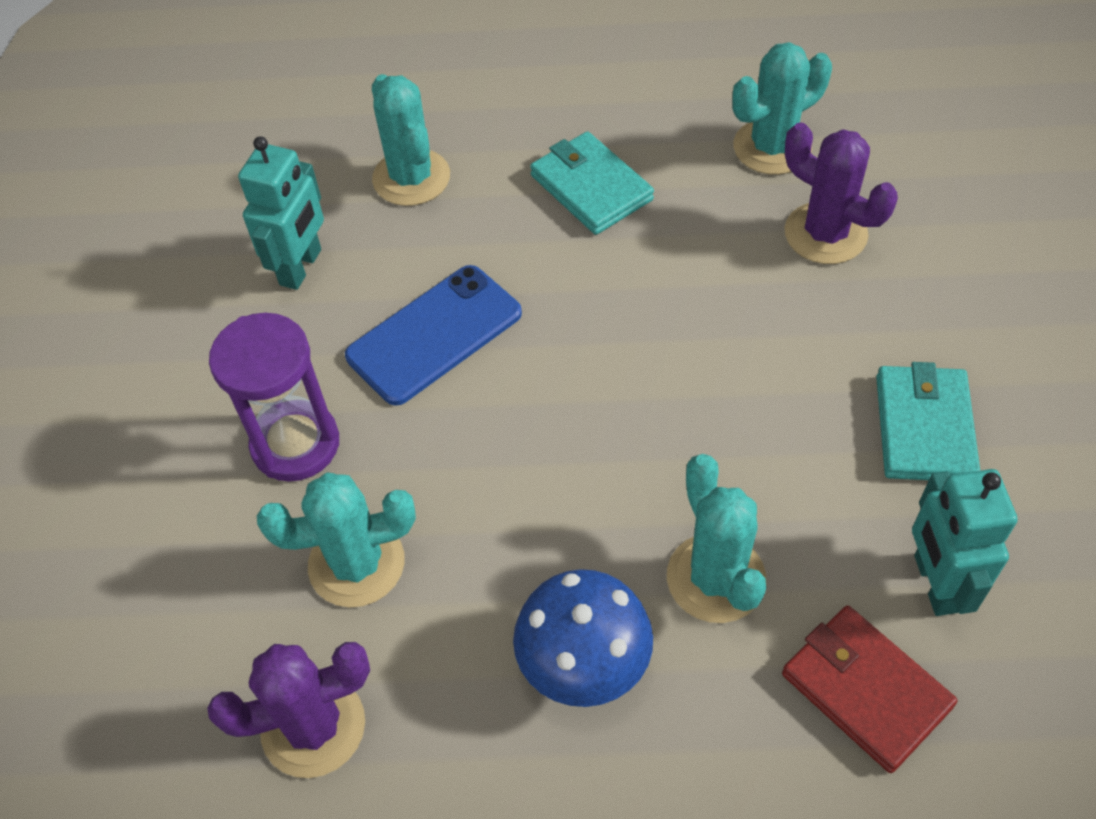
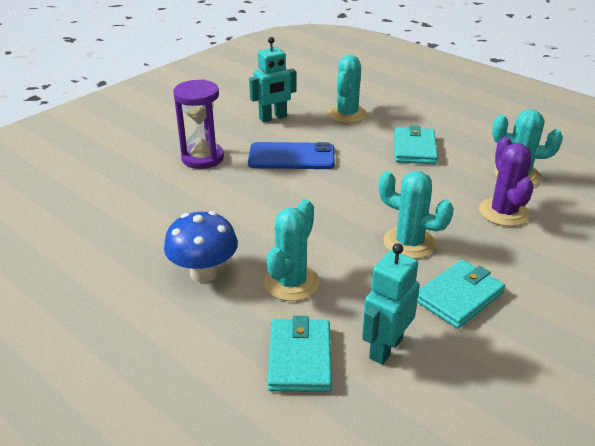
camera: 40 degrees right, 20 degrees down
(313, 726) = (97, 228): purple cactus -> none
(356, 564) = (174, 197): turquoise cactus -> turquoise cactus (409, 243)
(865, 690) = (300, 358): red wallet -> turquoise wallet

